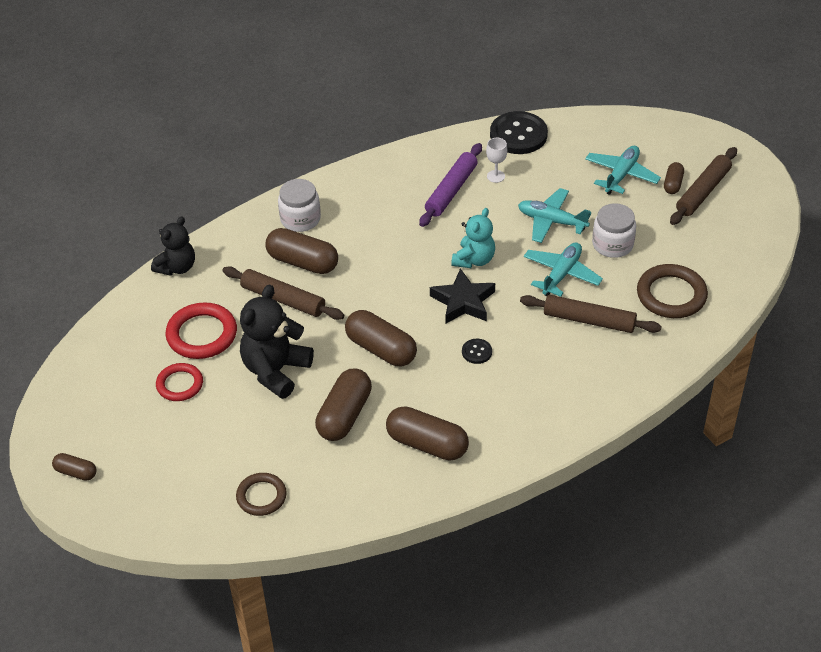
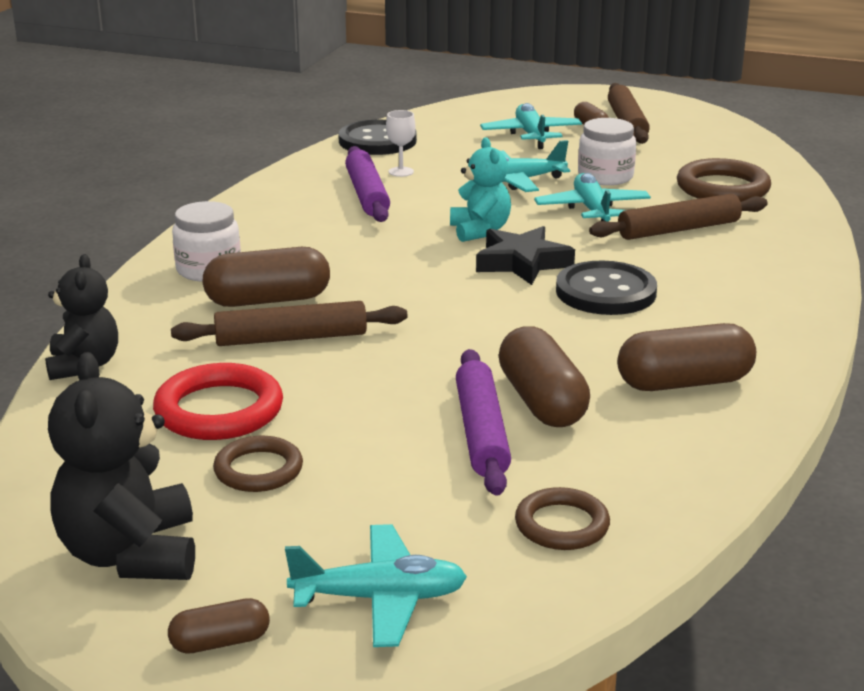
camera: 40 degrees left, 20 degrees down
(150, 488) = (380, 598): none -> turquoise plane
(180, 384) = (258, 470): red ring -> brown ring
(275, 371) = (383, 401): black teddy bear -> black teddy bear (130, 555)
(294, 419) = (481, 432): none -> purple rolling pin
(381, 349) = (490, 331): brown capsule -> none
(477, 352) = (605, 292): black button -> black button, size x2.17

